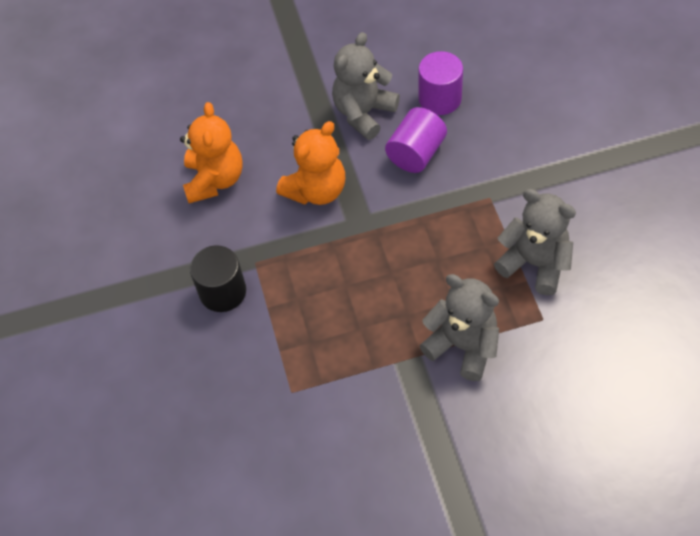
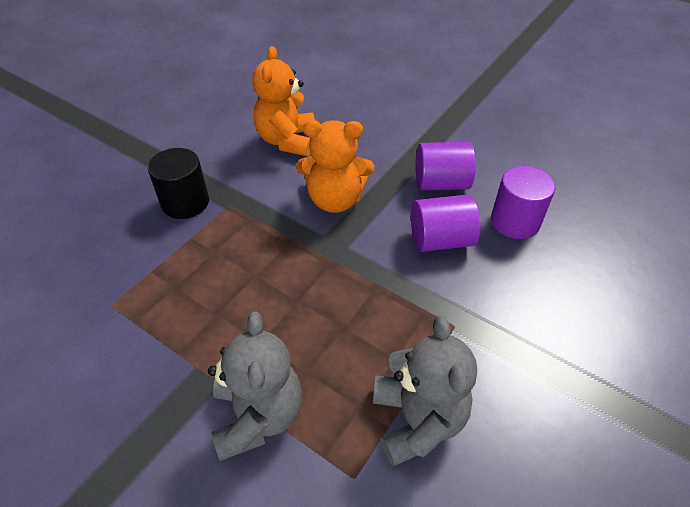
camera: 45 degrees right, 10 degrees down
(215, 180) = (287, 141): orange teddy bear -> orange teddy bear turned 135 degrees clockwise
(364, 113) = (441, 183): grey teddy bear -> purple cylinder

